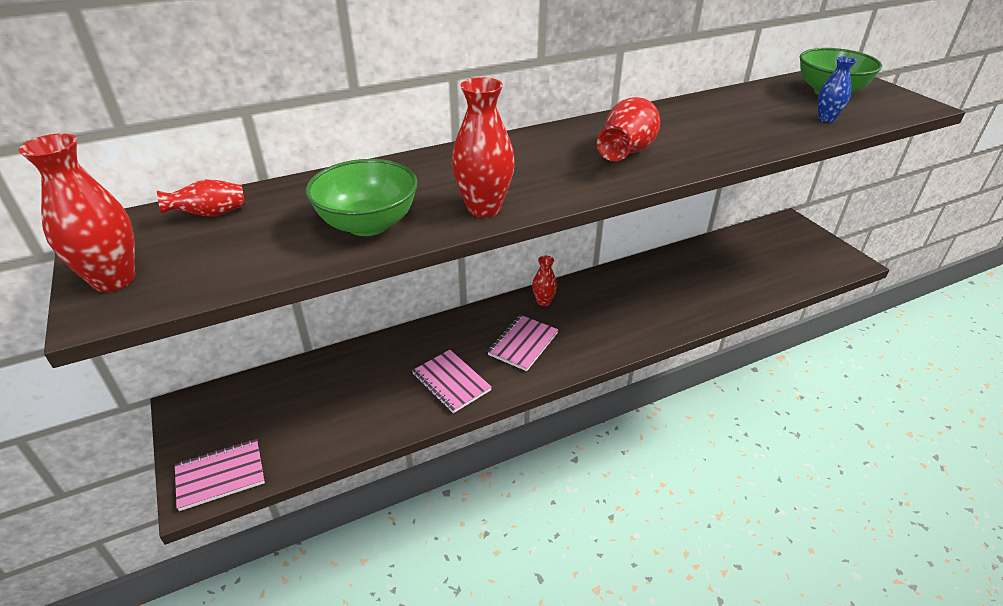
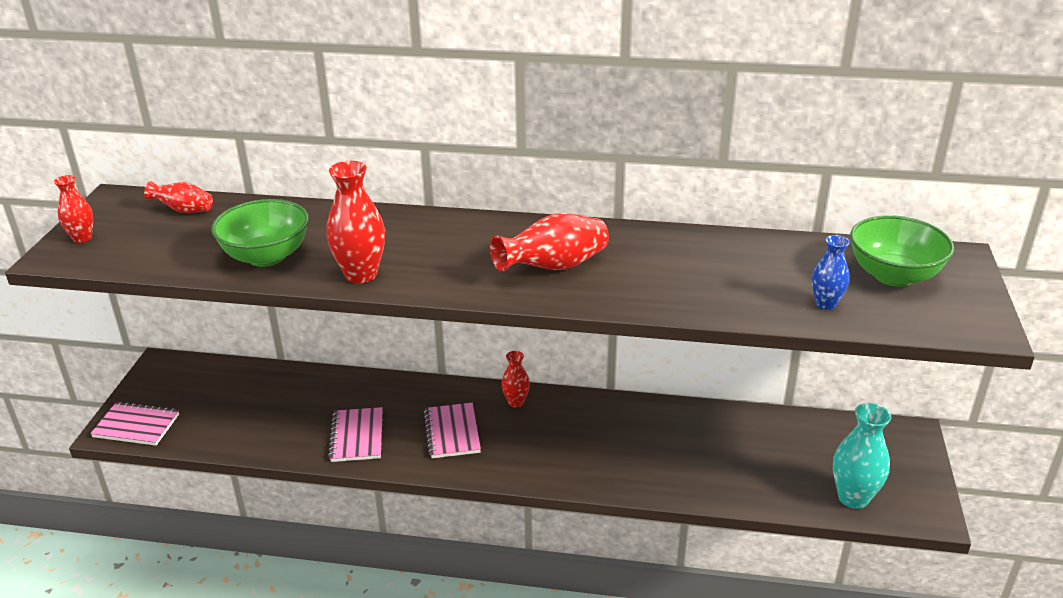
camera: 35 degrees right, 5 degrees down
(114, 279) = (82, 238): red vase -> red vase, size x0.60
(523, 344) = (452, 432): pink notebook -> pink notebook turned 75 degrees counterclockwise
(809, 270) = (853, 498): none -> turquoise vase

